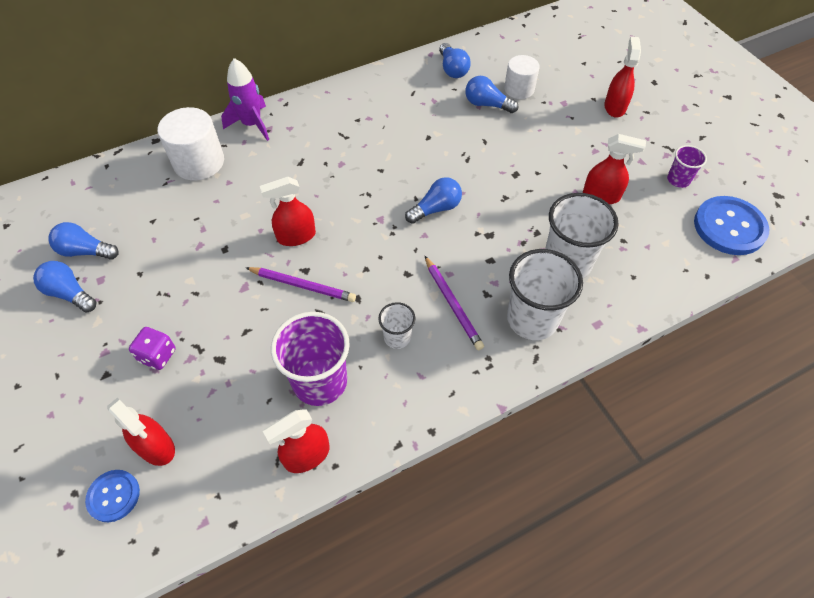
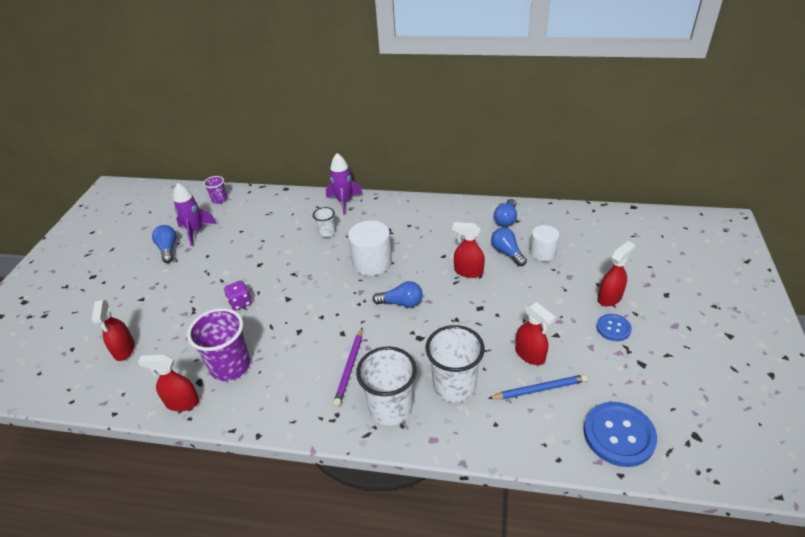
camera: 40 degrees right, 15 degrees down
(85, 251) = (196, 231): blue light bulb -> purple rocket
(113, 496) = (84, 361): blue button -> blue button (613, 328)
(158, 355) = (172, 303): purple dice -> purple dice (240, 302)
(199, 162) = (295, 210): white cylinder -> white cylinder (372, 262)
(296, 236) = (302, 277): red spray bottle -> red spray bottle (468, 271)
(302, 285) = (277, 307): purple pencil -> none
(397, 337) = (297, 367): white cup -> white cup (327, 232)
(638, 223) = (539, 389): none -> blue pencil
(678, 180) = (609, 376): purple cup -> purple cup (219, 199)

